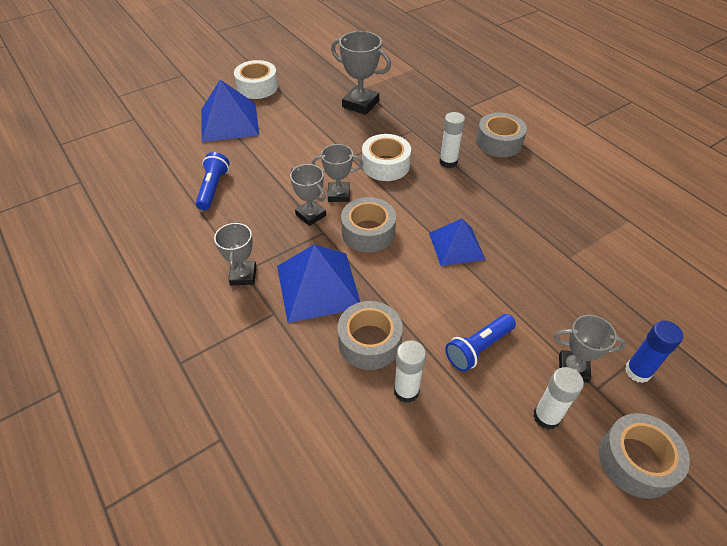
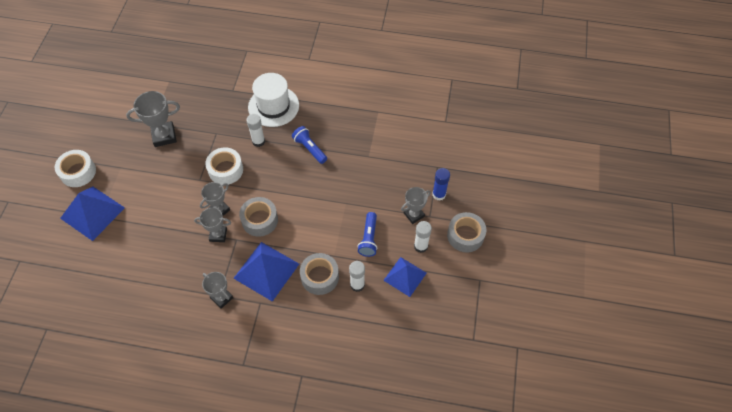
camera: 45 degrees left, 10 degrees up
(213, 188) = (141, 264): blue flashlight -> blue flashlight (310, 148)
(456, 246) = (311, 192): blue pyramid -> blue pyramid (405, 276)
(499, 142) = (273, 106): grey tape -> white hat

